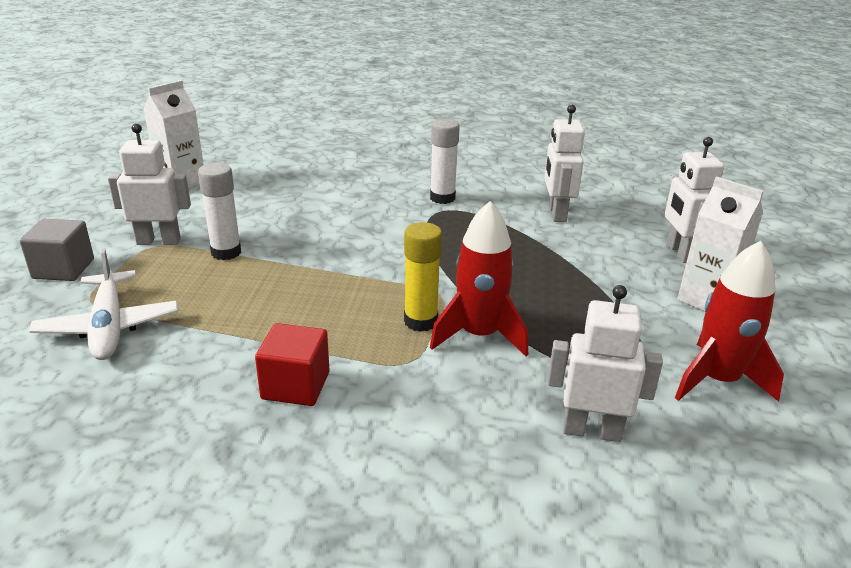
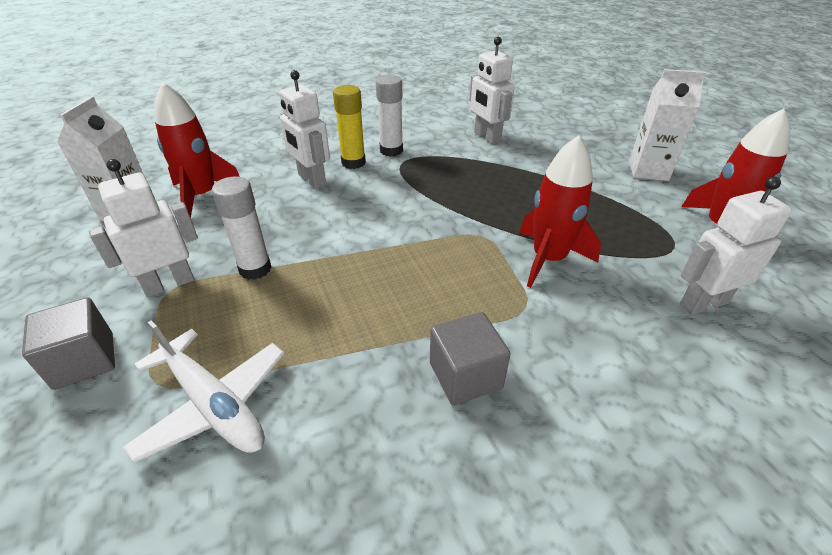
camera: 30 degrees left, 10 degrees up
(244, 187) = (202, 196): none -> red rocket
(295, 385) = (465, 375): red cube -> grey cube
(420, 321) = (495, 266): yellow glue stick -> yellow glue stick (353, 162)
(680, 253) = (595, 141): white robot -> white robot (311, 180)

